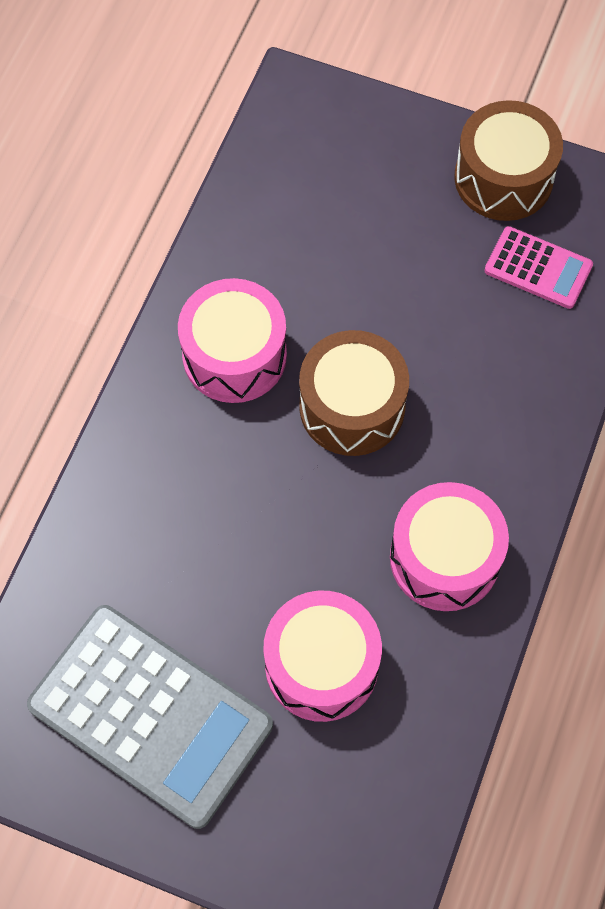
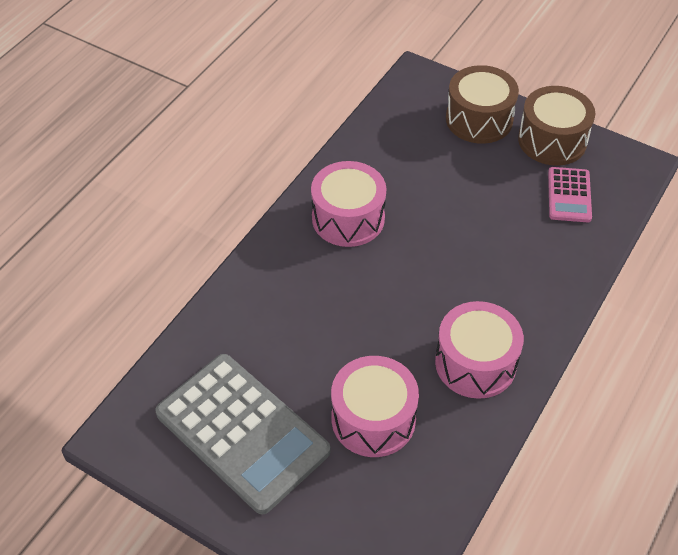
camera: 10 degrees right, 15 degrees down
(352, 407) = (424, 260): brown drum -> brown drum (479, 119)
(538, 268) = (569, 195): pink calculator -> pink calculator turned 60 degrees clockwise

